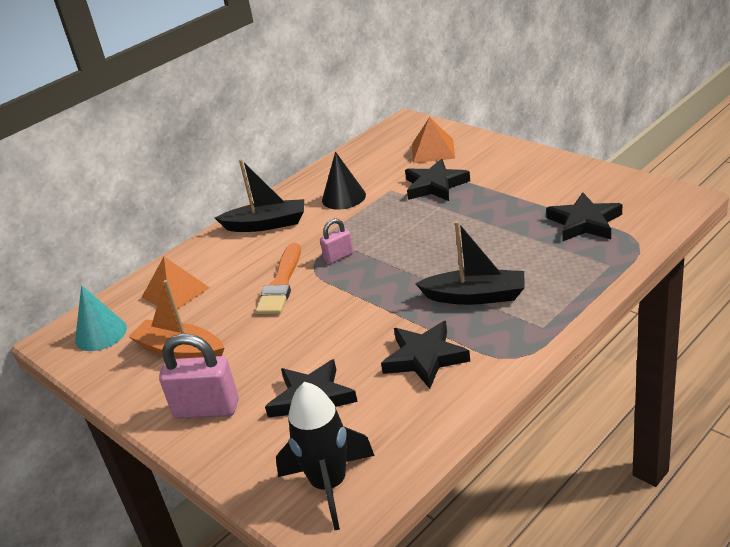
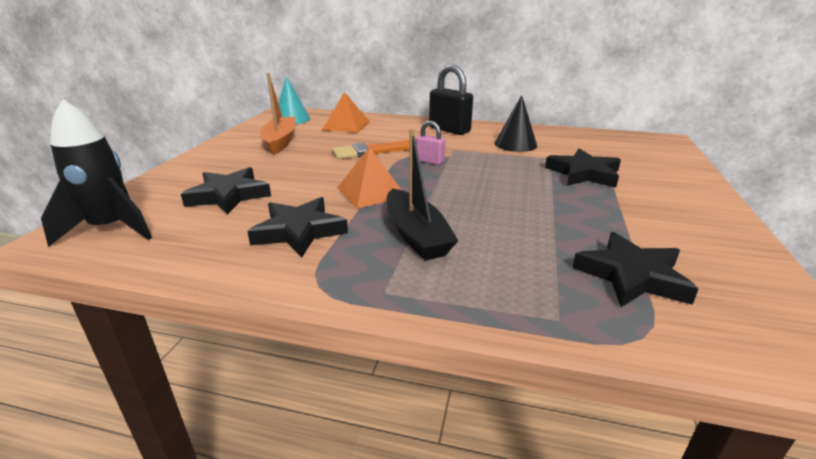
camera: 55 degrees right, 5 degrees down
(206, 409) = (214, 163): pink padlock -> none
(266, 224) = (449, 130): black boat -> black padlock
(433, 150) = (639, 160): orange pyramid -> orange pyramid (371, 192)

